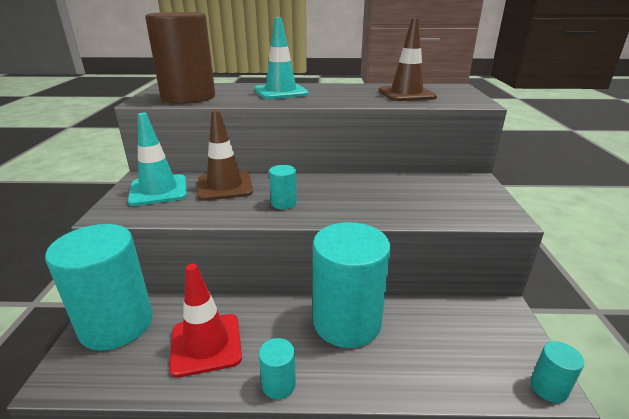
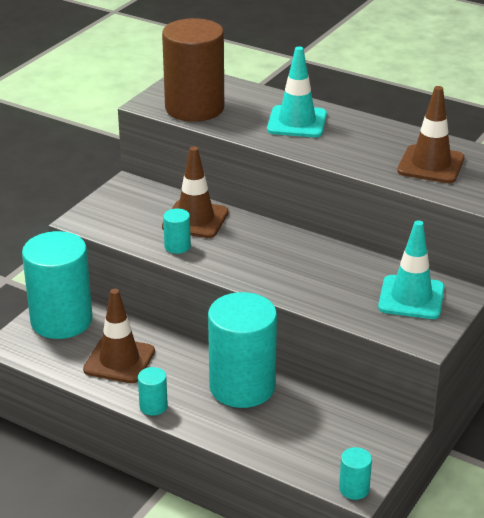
camera: 30 degrees right, 5 degrees up
(158, 190) = (134, 206): turquoise traffic cone -> turquoise traffic cone (411, 298)
(206, 344) = (119, 360): red traffic cone -> brown traffic cone
(283, 203) = (233, 256): turquoise cylinder -> turquoise cylinder (177, 246)

